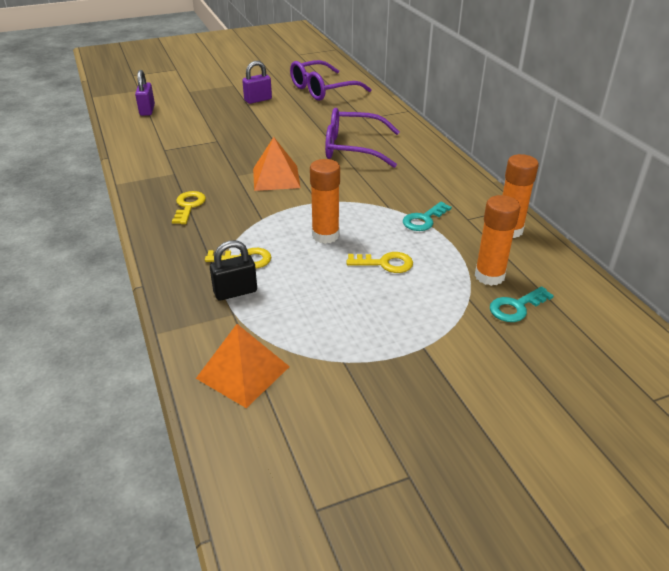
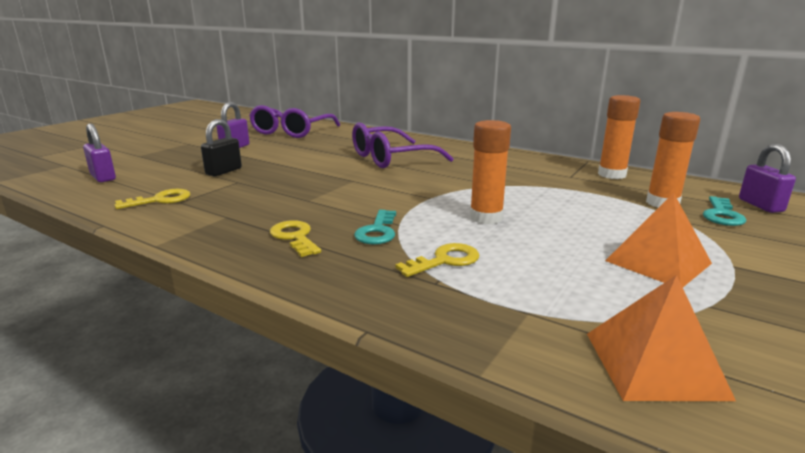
camera: 35 degrees left, 15 degrees down
(235, 292) = (491, 291): black padlock -> black padlock (224, 171)
(276, 178) = (355, 192): orange pyramid -> orange pyramid (658, 262)
(385, 263) = (576, 220): yellow key -> yellow key (160, 200)
(424, 220) = (542, 185): turquoise key -> turquoise key (377, 231)
(577, 314) = (760, 205): none -> purple padlock

